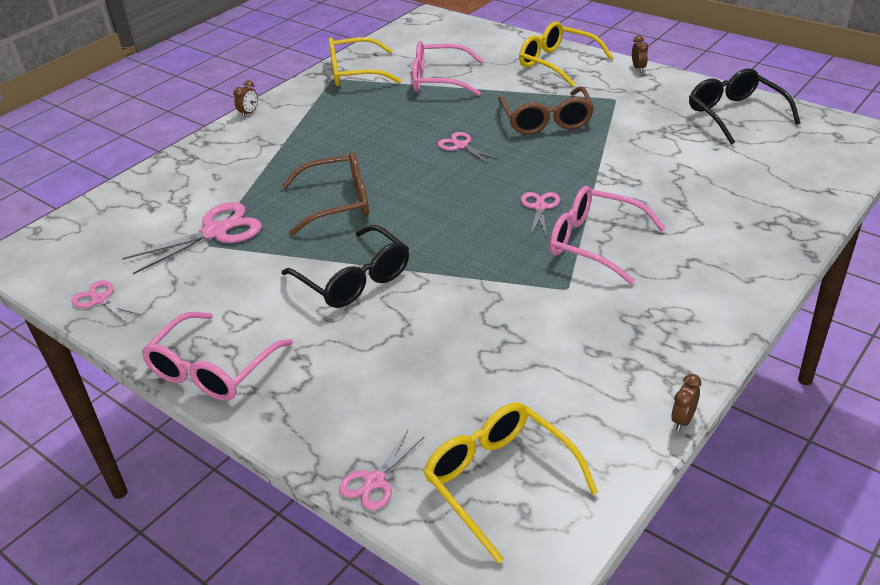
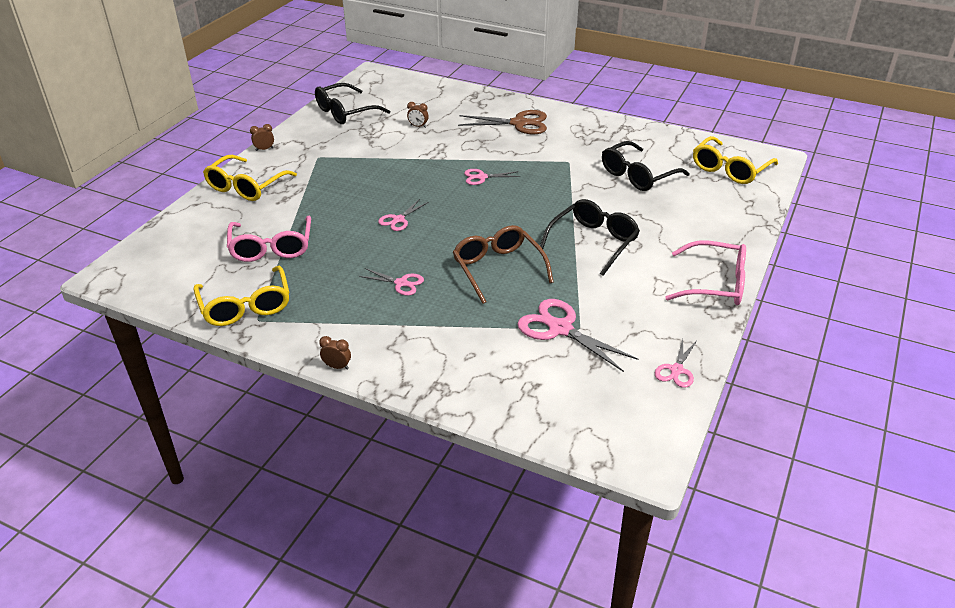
camera: 105 degrees left, 0 degrees up
(374, 481) = (757, 204): pink scissors -> pink scissors (401, 283)
(508, 354) = (637, 175): none -> black glasses
(546, 121) = (355, 184): brown glasses -> none
(594, 243) = (518, 155): pink glasses -> none
(683, 420) = (658, 126): brown clock -> brown clock (418, 126)
(697, 254) = (519, 123): none -> brown scissors

